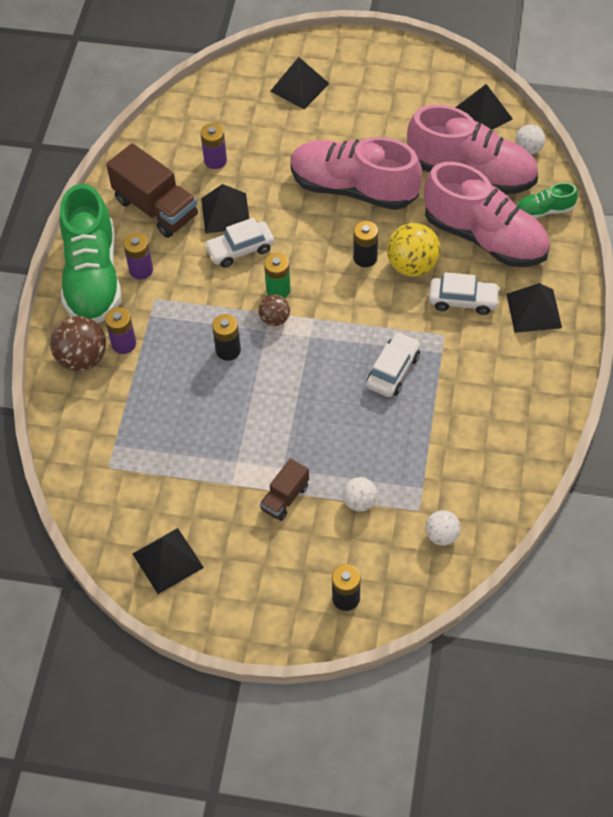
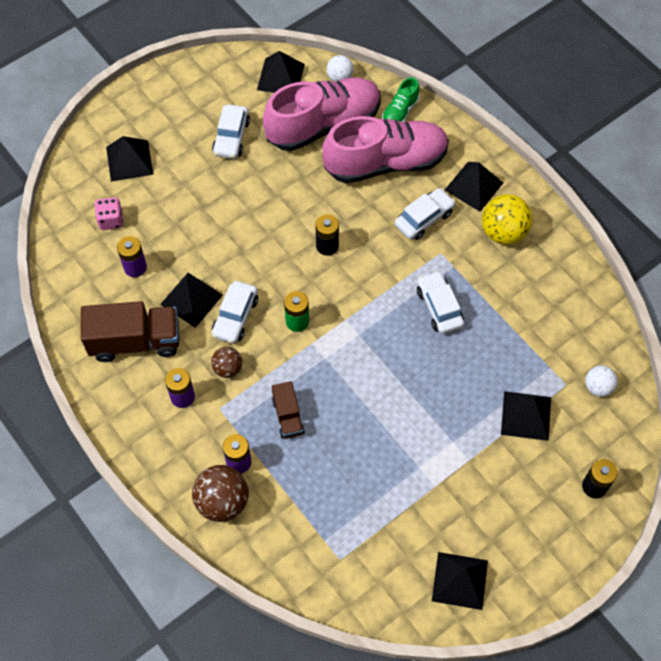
camera: 50 degrees left, 5 degrees up
(92, 277) = (153, 435): green shoe -> none
(228, 350) = (317, 396): black battery -> none
(238, 116) = (111, 220): none -> pink dice
(274, 319) = (320, 344): brown ball -> brown ball (228, 368)
(285, 498) = (479, 460): brown truck -> brown truck (288, 416)
(353, 188) = (259, 203): pink shoe -> none
(359, 502) = (526, 415): white ball -> black pyramid
(391, 128) = (231, 137): none -> white car
(412, 266) = (364, 223): yellow ball -> yellow ball (503, 232)

